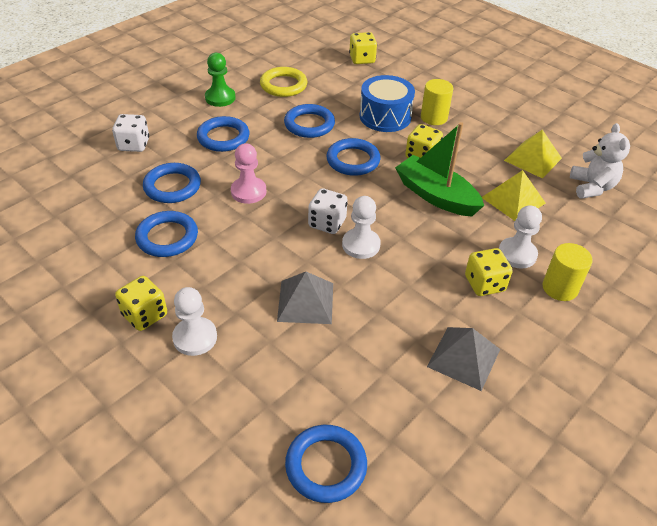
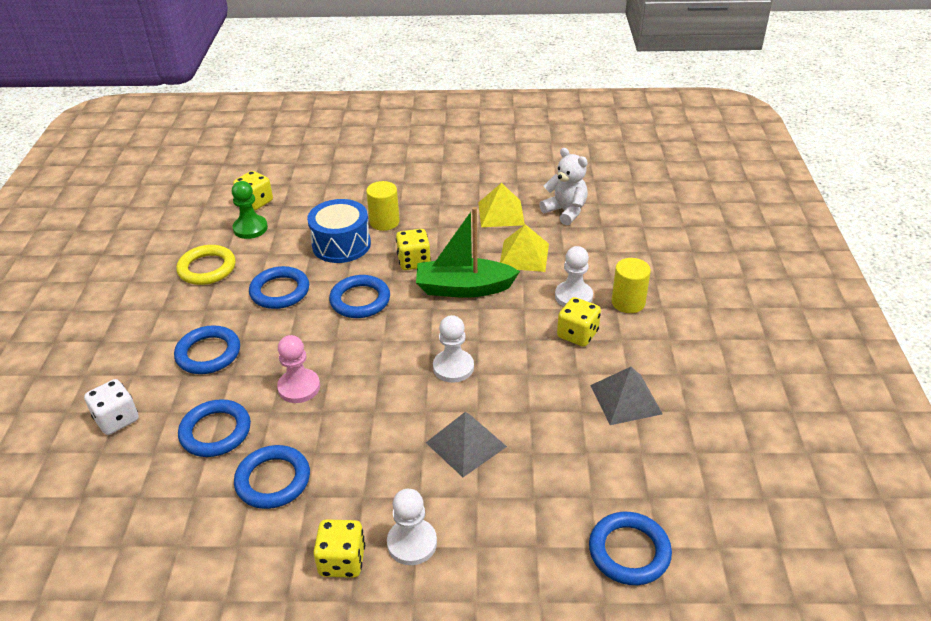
camera: 40 degrees left, 5 degrees down
(220, 98) = (154, 317): green pawn -> green pawn (250, 228)
(327, 223) = (404, 368): white dice -> none

